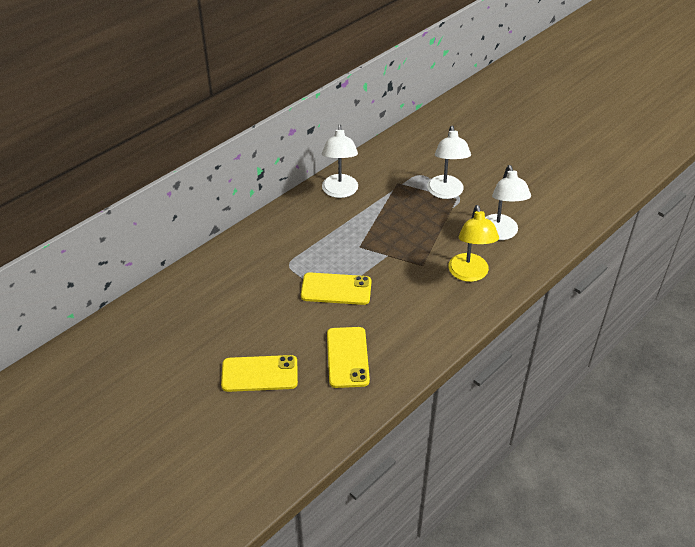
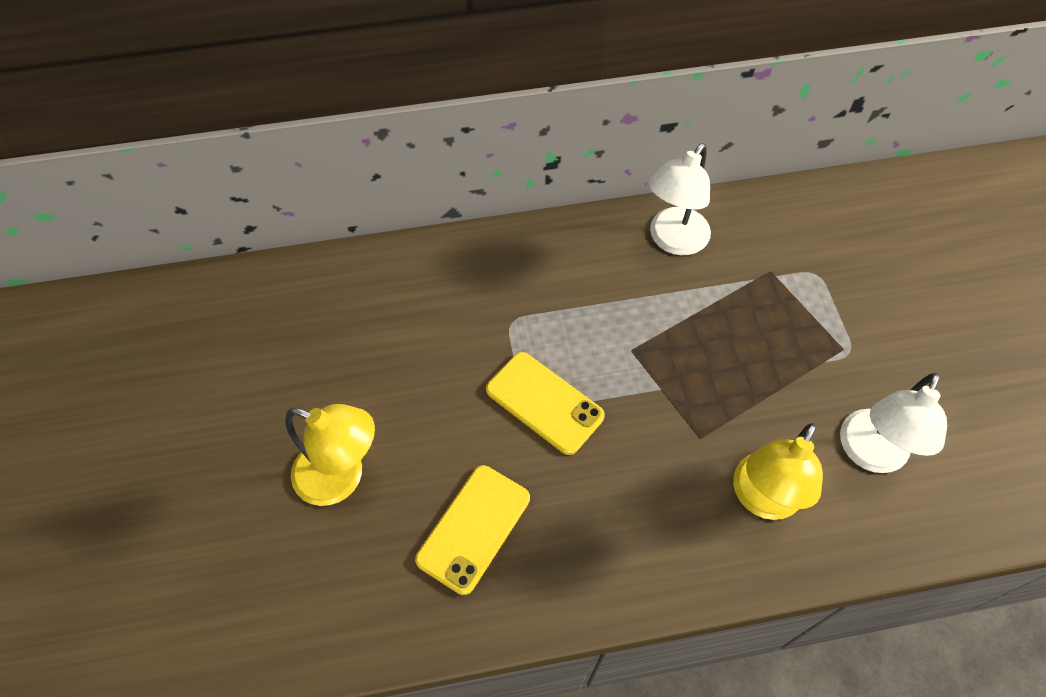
camera: 35 degrees right, 15 degrees up
(259, 374) = (342, 477): yellow phone -> yellow lamp
(446, 193) = (834, 329): white lamp -> none

